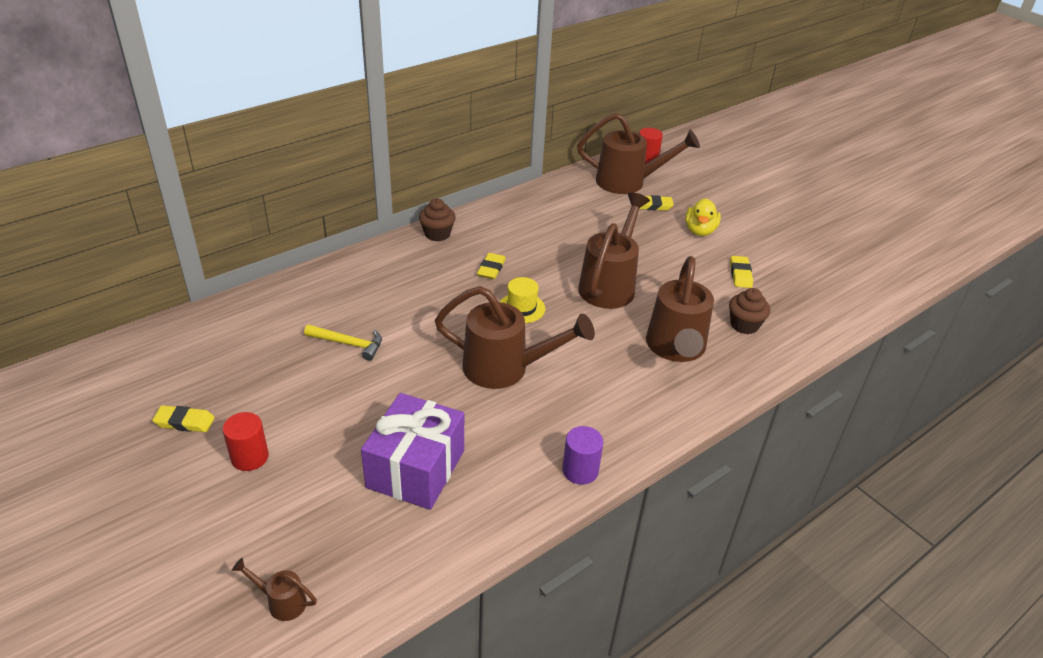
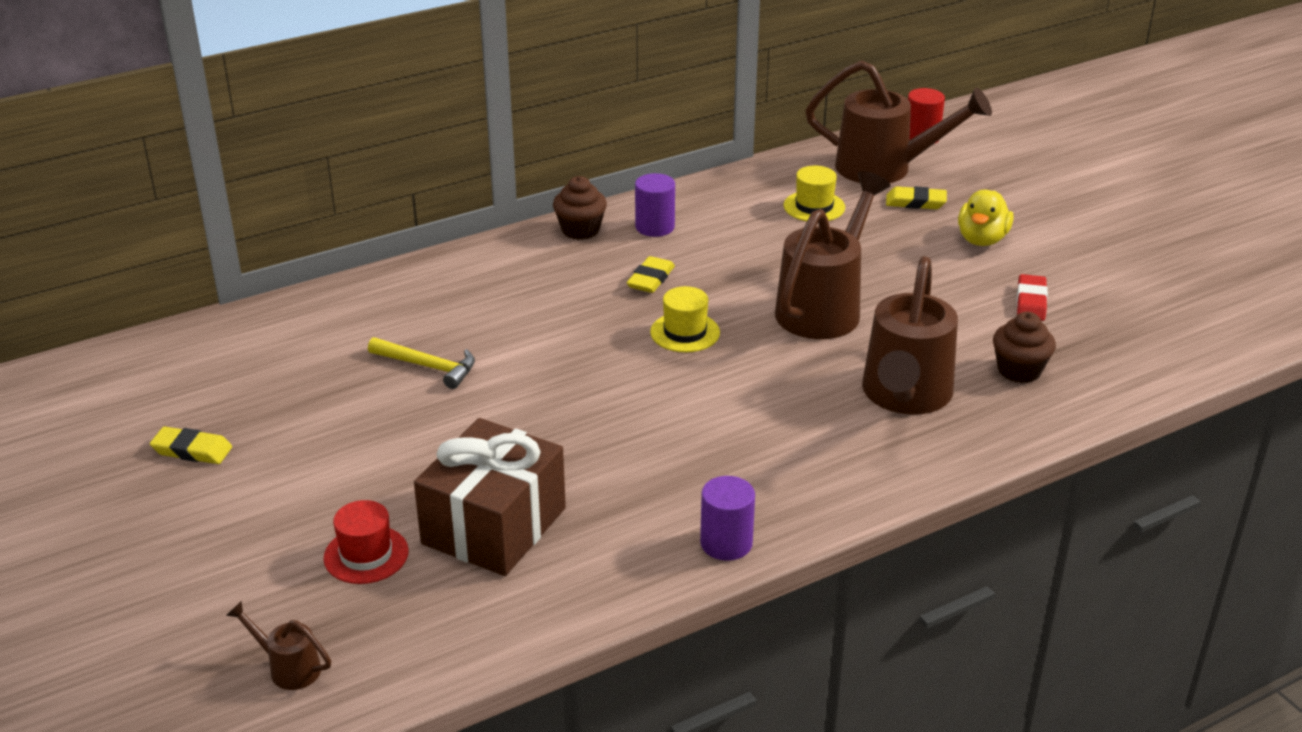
camera: 10 degrees right, 5 degrees down
(250, 457) = (272, 497): red cylinder -> none
(326, 500) = (366, 555): none -> red hat
(416, 469) = (494, 526): purple gift -> brown gift
(487, 230) = (655, 227): none -> purple cylinder
(505, 368) = (645, 409): brown watering can -> none
(588, 211) = (814, 206): none -> yellow hat
(740, 274) = (1031, 302): yellow eraser -> red eraser

